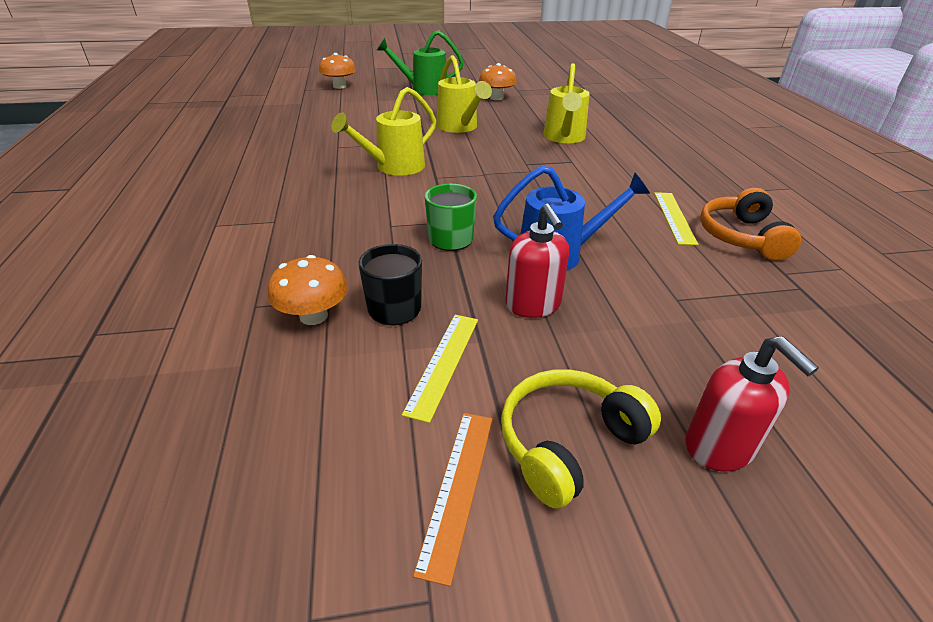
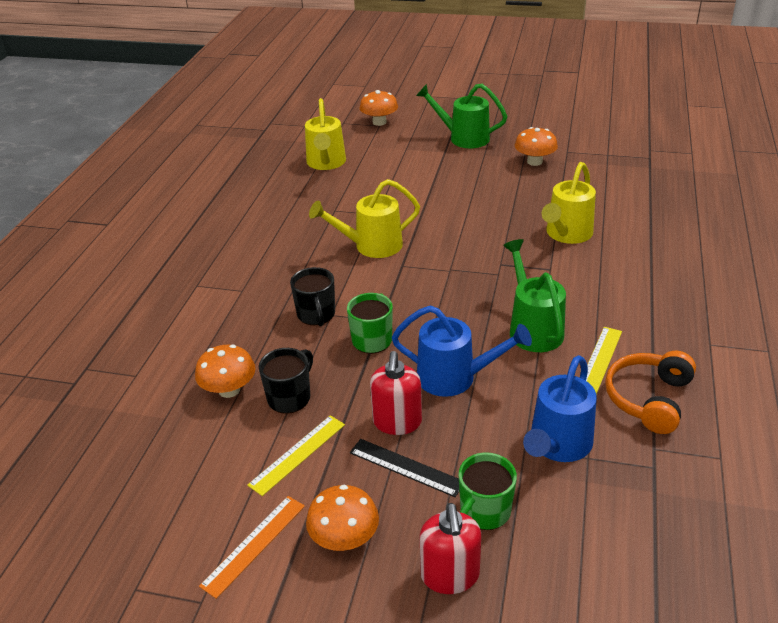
camera: 25 degrees right, 0 degrees up
(374, 228) = (316, 315): none -> black mug
(460, 127) = (466, 202): yellow watering can -> yellow watering can (326, 163)
(568, 443) = (344, 538): yellow headphones -> orange mushroom
(577, 345) = (406, 467): none -> black ruler
(595, 203) = (532, 328): none -> green watering can
(694, 368) = (484, 512): none -> green mug
(704, 290) = (557, 446): none -> blue watering can

